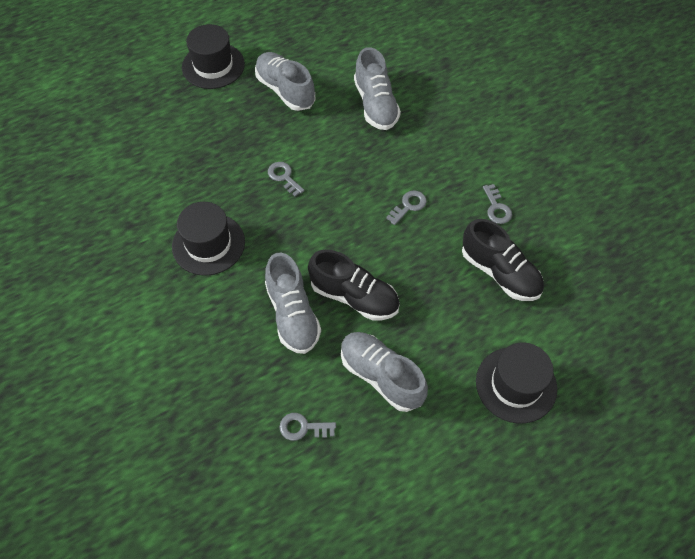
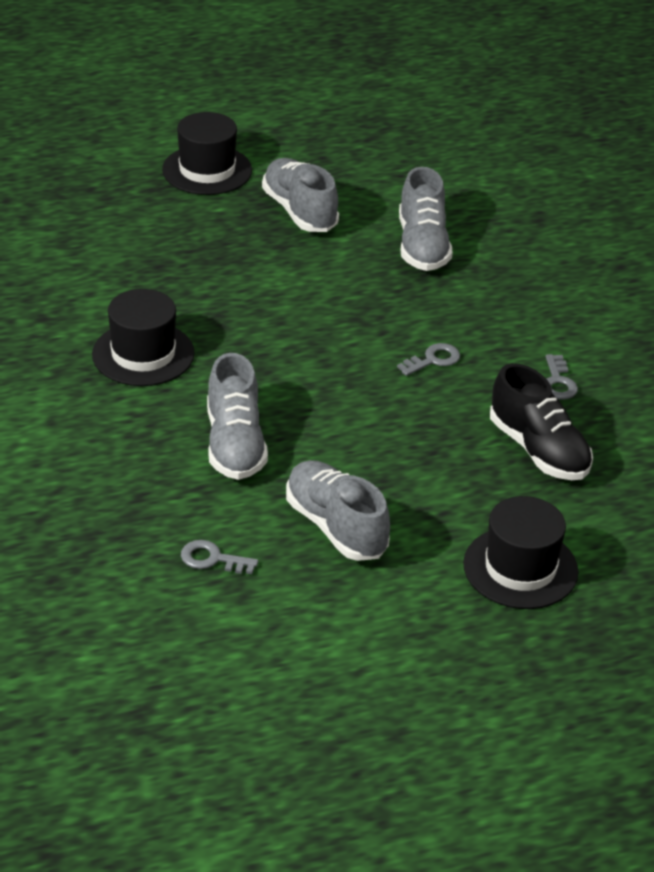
camera: 10 degrees right, 20 degrees down
(284, 177) = (268, 302): grey key -> none
(354, 296) = (325, 440): black shoe -> none

